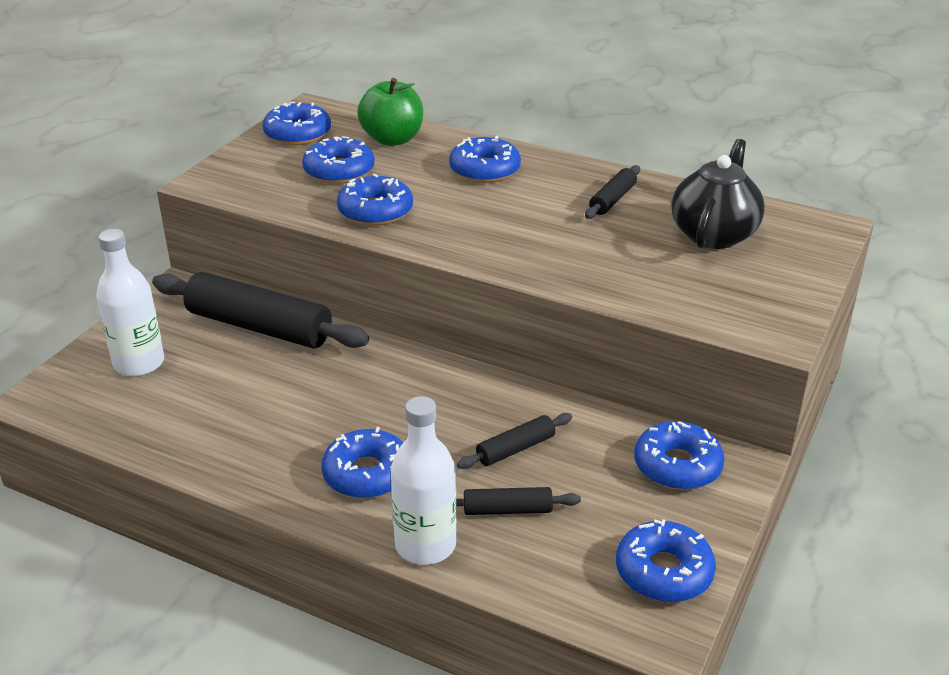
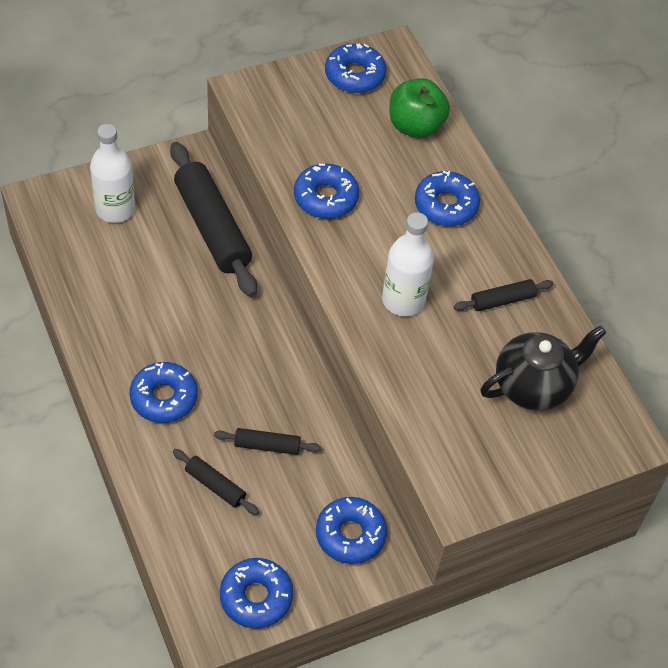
camera: 35 degrees right, 20 degrees up
(339, 171) = (343, 137): blue donut -> none
(425, 545) = (146, 473): white bottle -> white bottle (403, 300)

